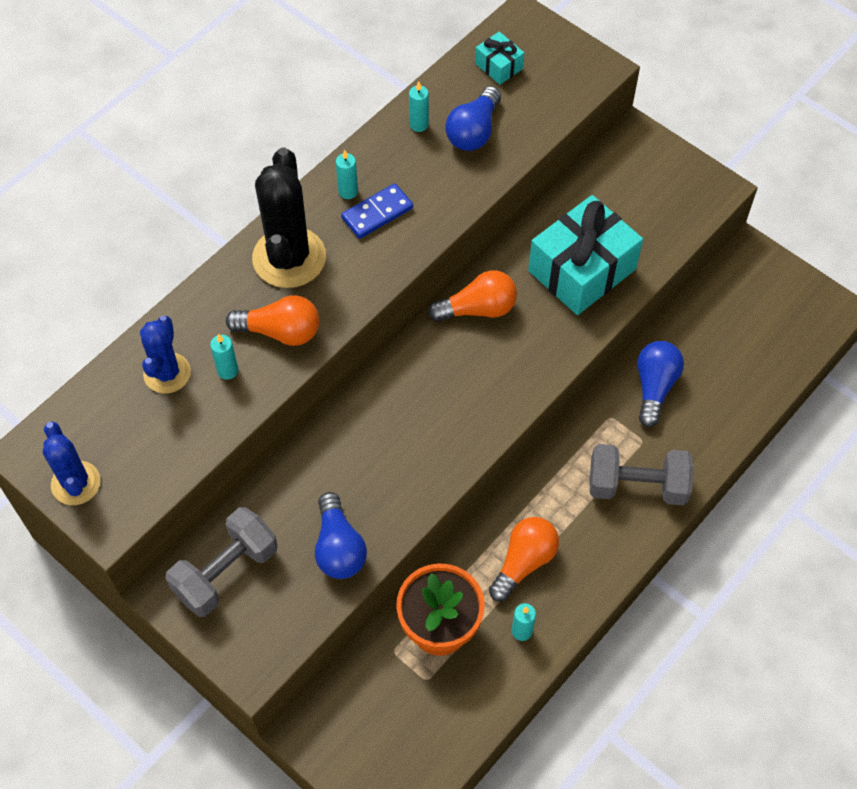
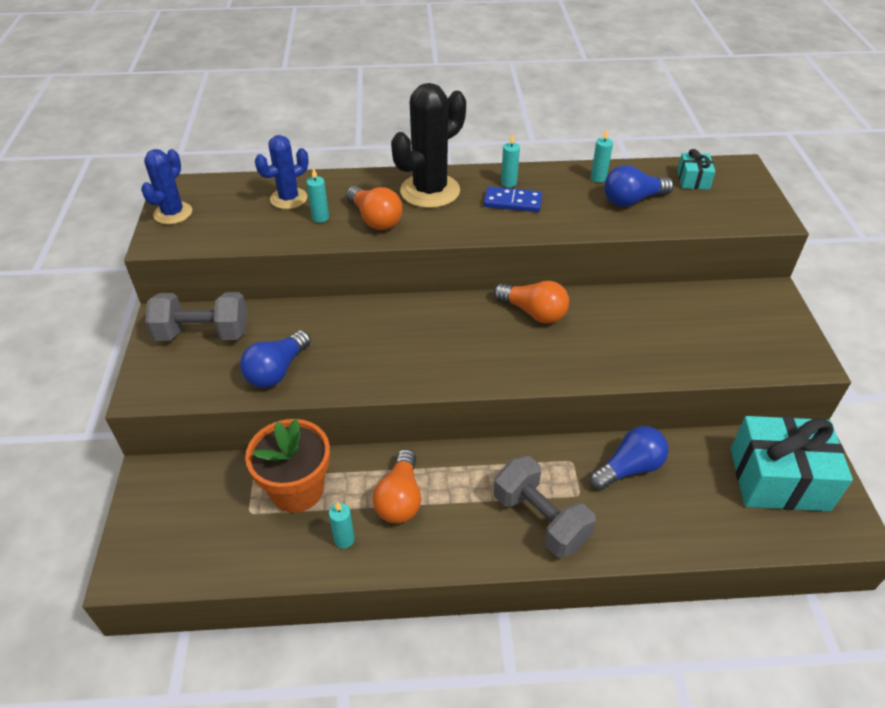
camera: 45 degrees right, 15 degrees down
(524, 562) = (400, 498): orange light bulb -> orange light bulb turned 105 degrees clockwise
(582, 270) = (637, 339): turquoise gift -> turquoise gift (779, 479)

